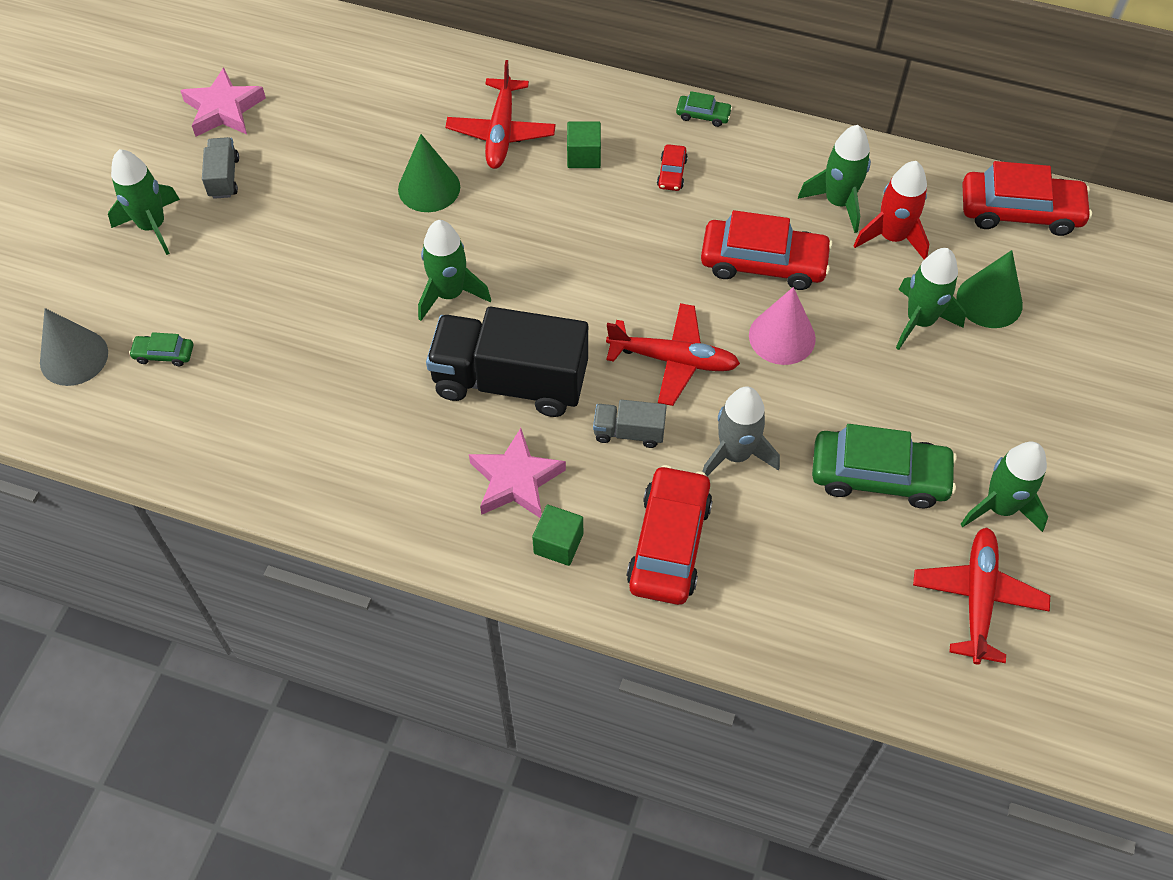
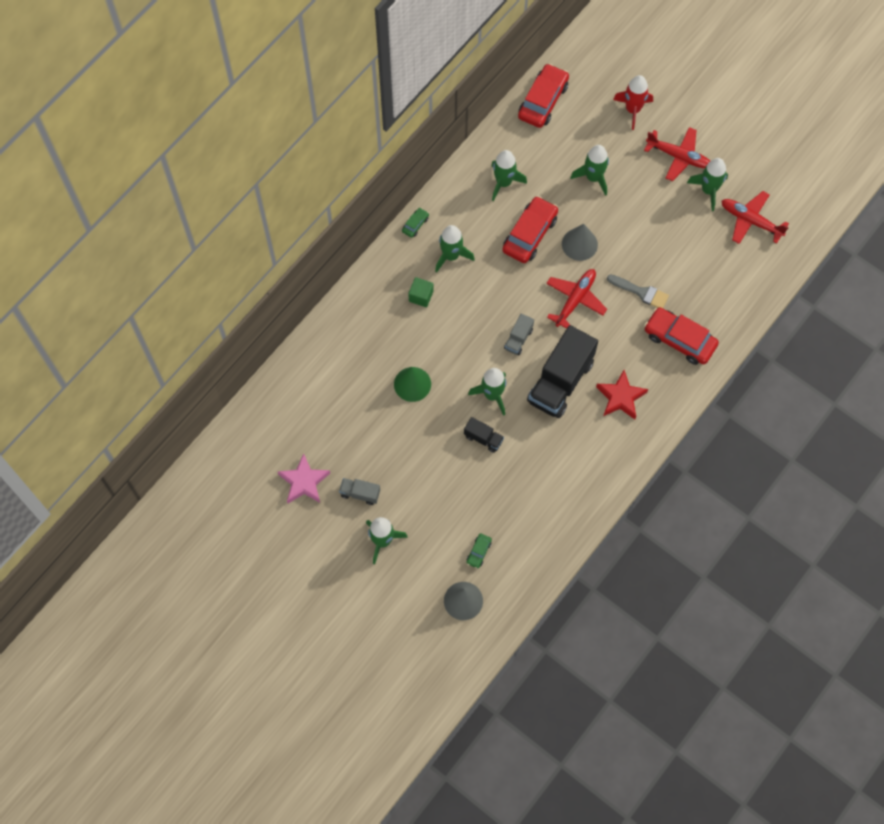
camera: 70 degrees left, 10 degrees up
(367, 304) = (483, 438): none -> black truck
(501, 132) = (385, 333): red plane -> red plane (678, 156)
(516, 480) = (620, 397): pink star -> red star
(558, 543) = (663, 389): green cube -> none
(629, 432) = (611, 336): grey truck -> grey truck (518, 339)
(671, 173) = (451, 256): red car -> green rocket
(735, 454) = (641, 292): grey rocket -> grey brush
(782, 337) = (579, 244): pink cone -> grey cone
(879, 476) = (674, 234): green car -> none
(892, 237) = (536, 167): red rocket -> red rocket (632, 110)
(989, 301) = (593, 141): green cone -> none

